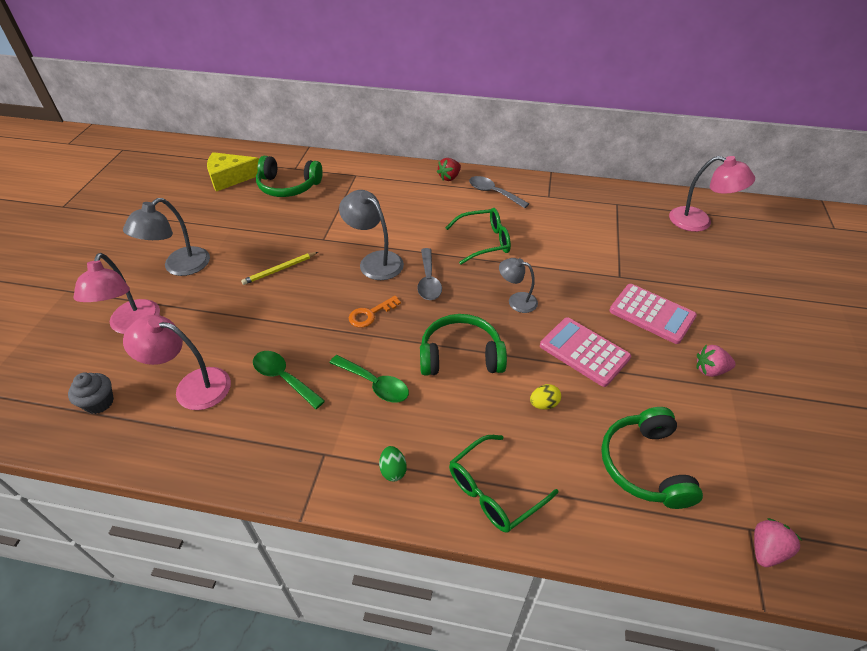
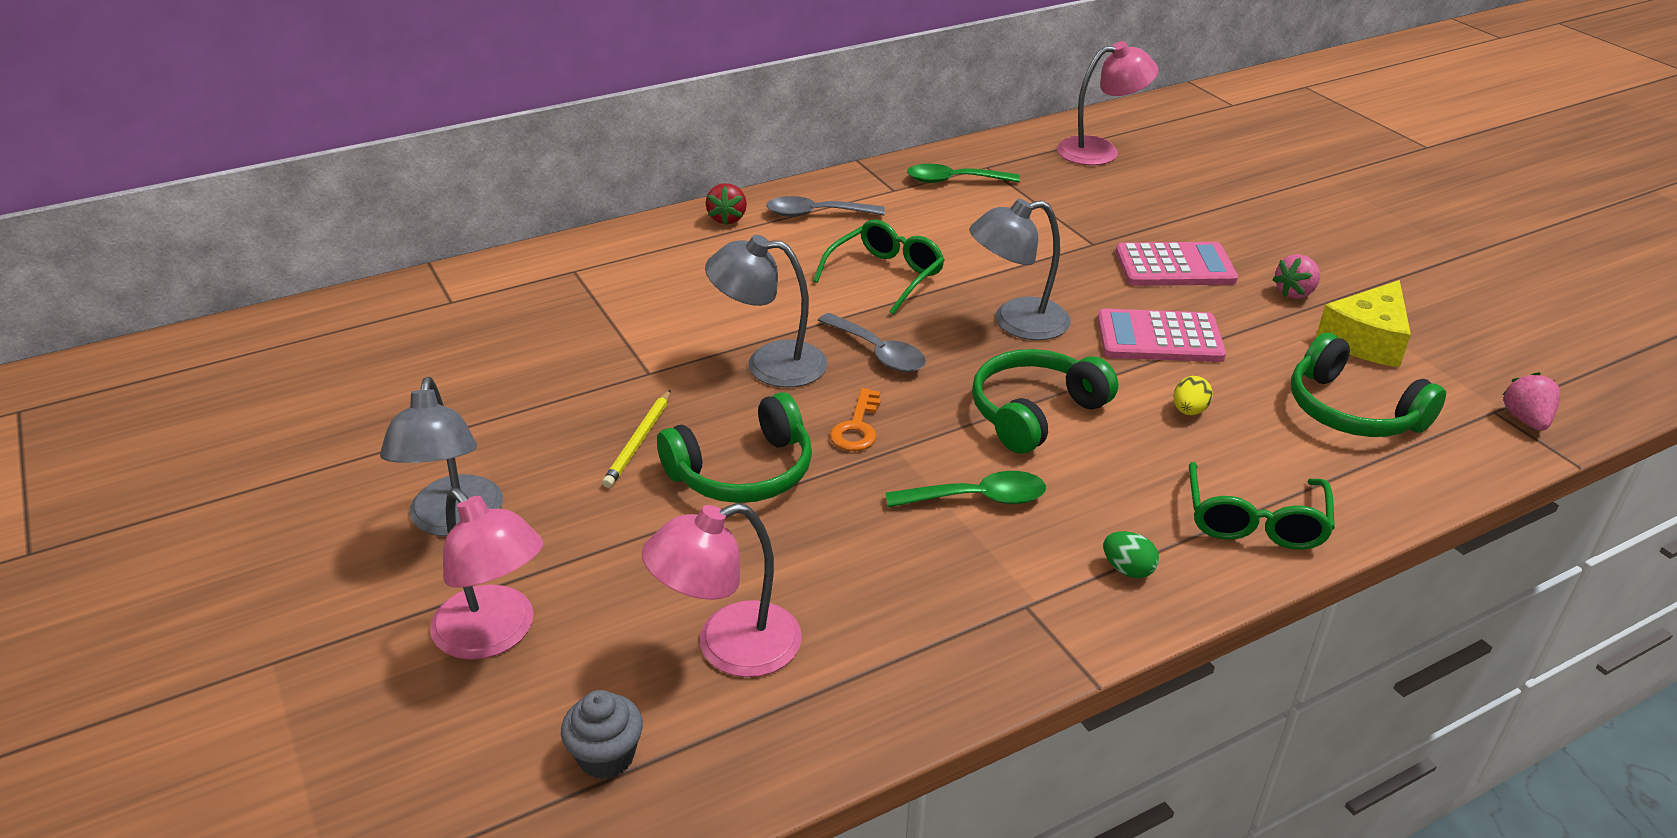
camera: 40 degrees left, 10 degrees down
(230, 178) = (346, 362): yellow cheese -> yellow cheese (1366, 340)
(283, 378) = (848, 560): green spoon -> green spoon (954, 180)
(288, 186) = (478, 330): green headphones -> green headphones (743, 471)
(516, 300) = (1016, 322): grey lamp -> grey lamp, size x1.60

